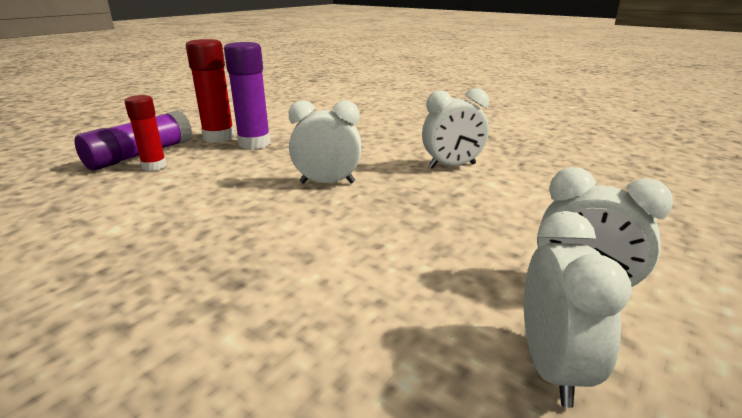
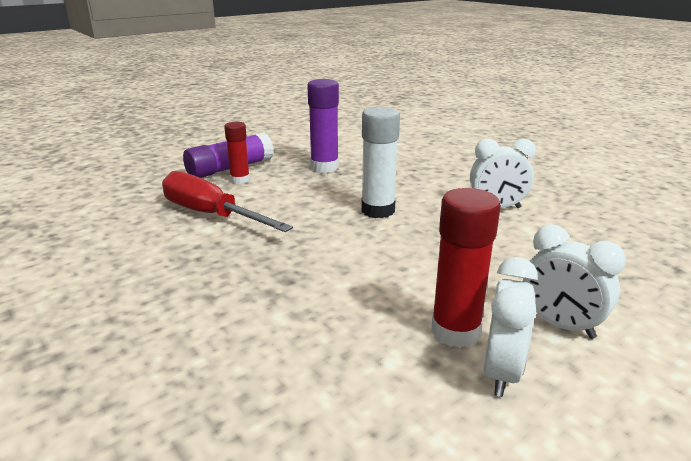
camera: 15 degrees right, 0 degrees up
(118, 211) = (211, 215): none -> red screwdriver
(219, 137) = (295, 158): red glue stick -> red glue stick (455, 331)
(327, 183) = (378, 210): white clock -> white glue stick

